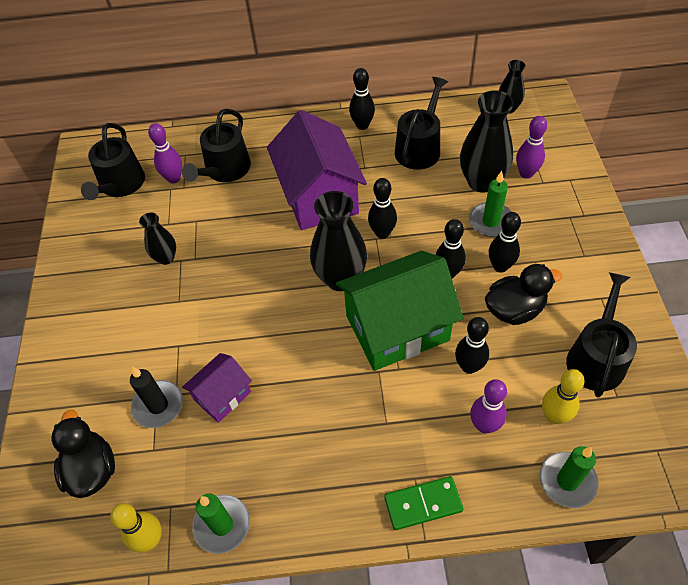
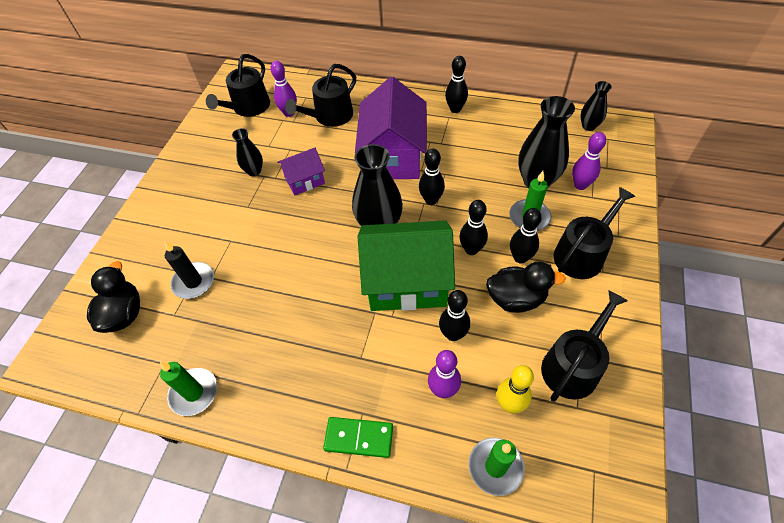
camera: 20 degrees right, 0 degrees up
(150, 539) = (137, 384): yellow bowling pin -> none
(222, 396) = (244, 290): purple house -> purple house (304, 180)
(419, 148) = (495, 139): black watering can -> black watering can (582, 254)

